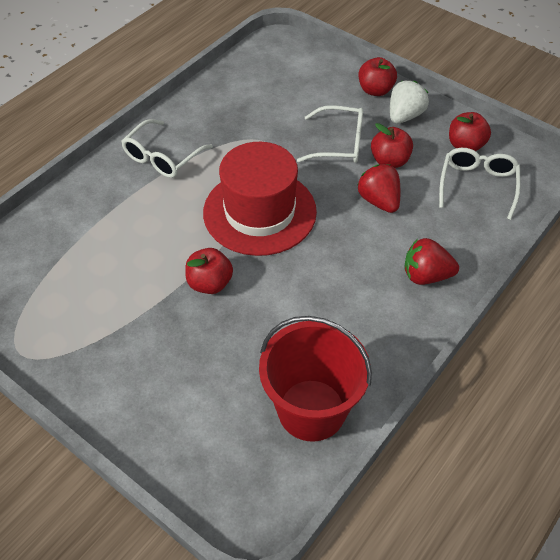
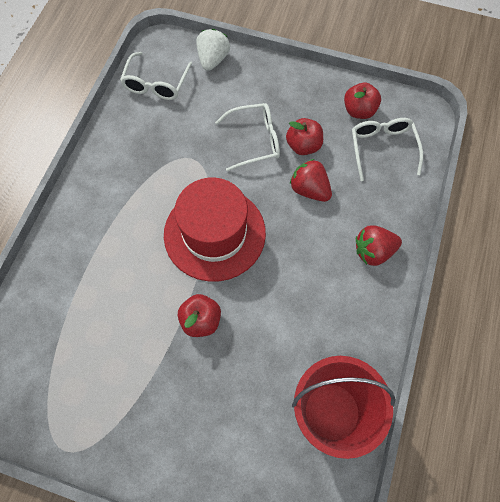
camera: 20 degrees left, 15 degrees up
(162, 157) = (106, 204): white glasses -> white glasses (156, 84)
(375, 90) = (264, 75): red apple -> none
(404, 116) = (299, 95): white strawberry -> white strawberry (213, 60)

